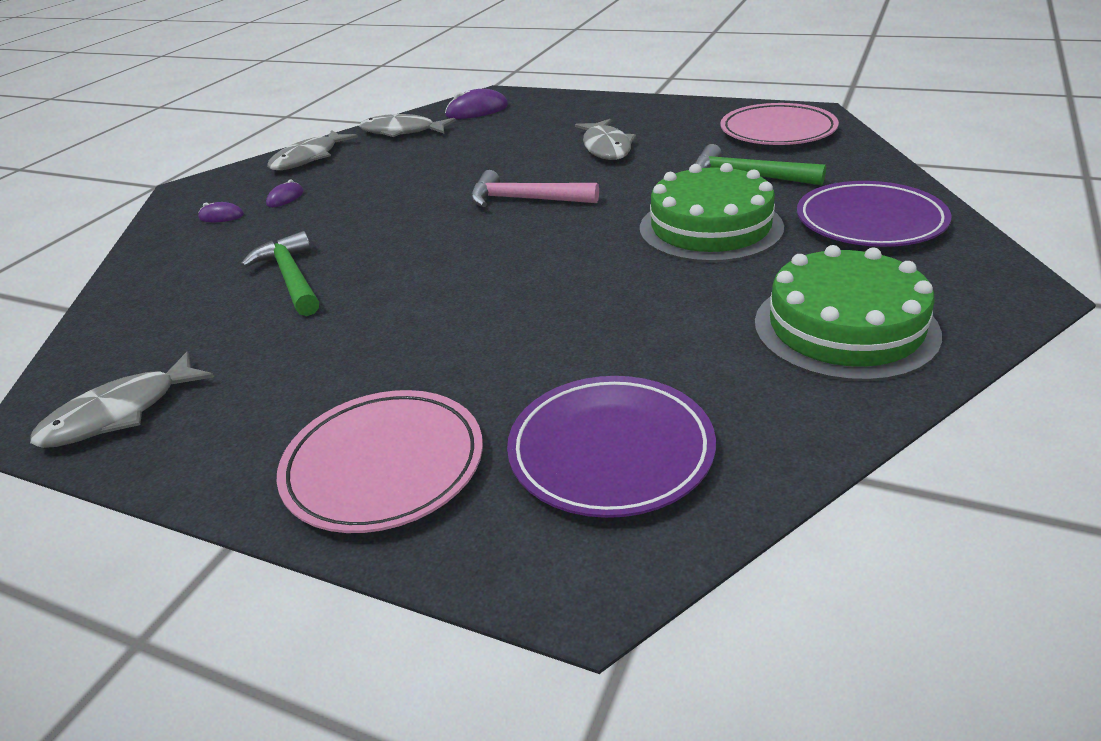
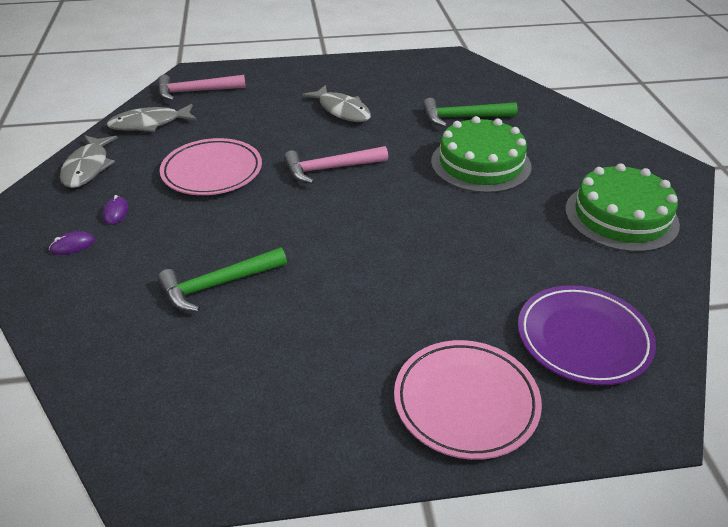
camera: 35 degrees left, 5 degrees up
(120, 413) = (217, 446): grey fish -> none
(291, 278) = (218, 285): green hammer -> green hammer turned 60 degrees counterclockwise
(477, 111) = (195, 92): purple mouse -> pink hammer
(777, 131) = (446, 76): pink plate -> pink plate (212, 171)
(870, 221) = (566, 138): purple plate -> none

